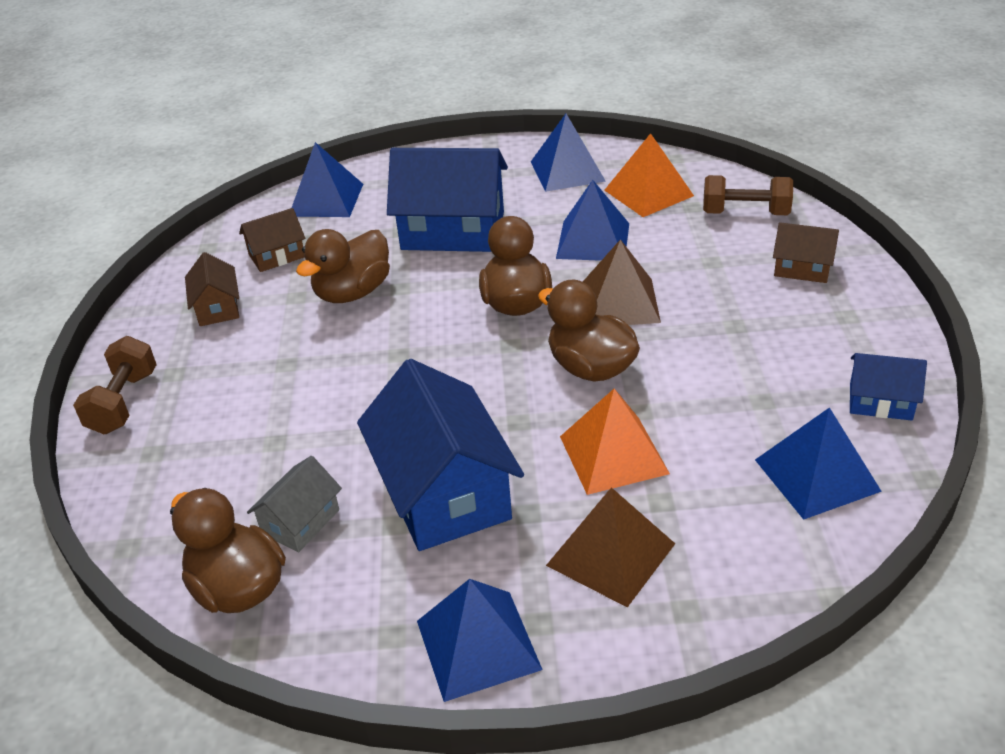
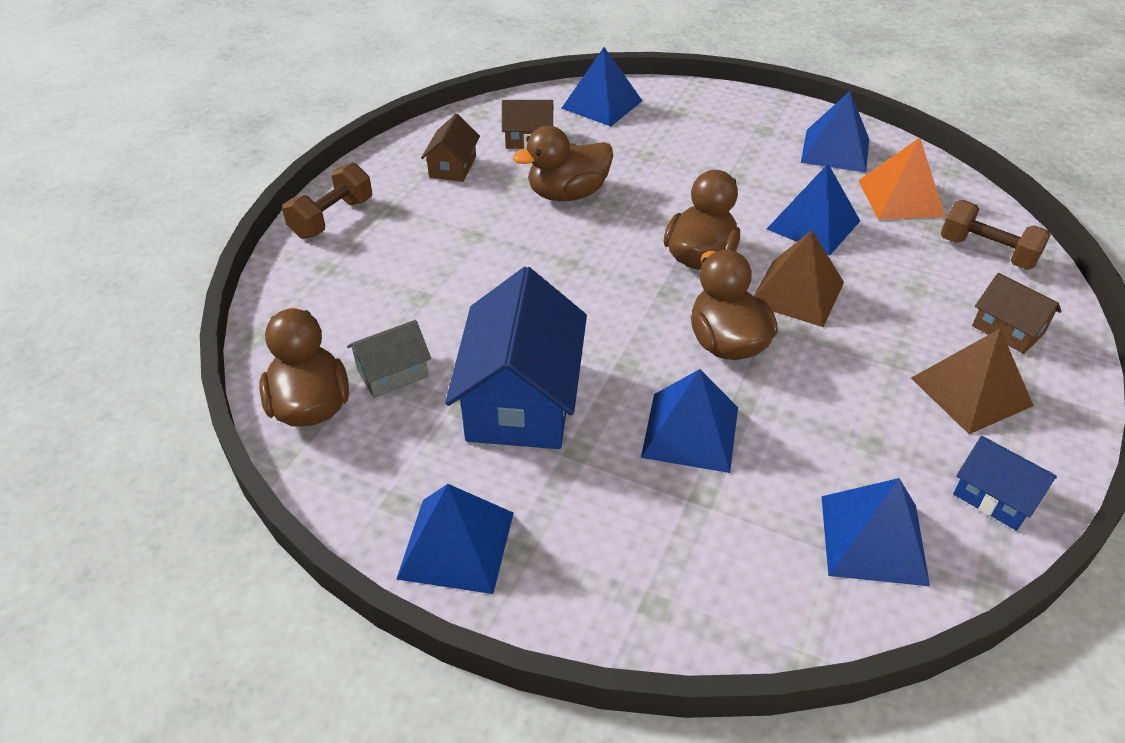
camera: 25 degrees right, 5 degrees up
(453, 231) = (690, 170): blue house -> none
(611, 554) = (623, 521): brown pyramid -> brown pyramid (971, 391)
(613, 454) = (690, 432): orange pyramid -> blue pyramid

